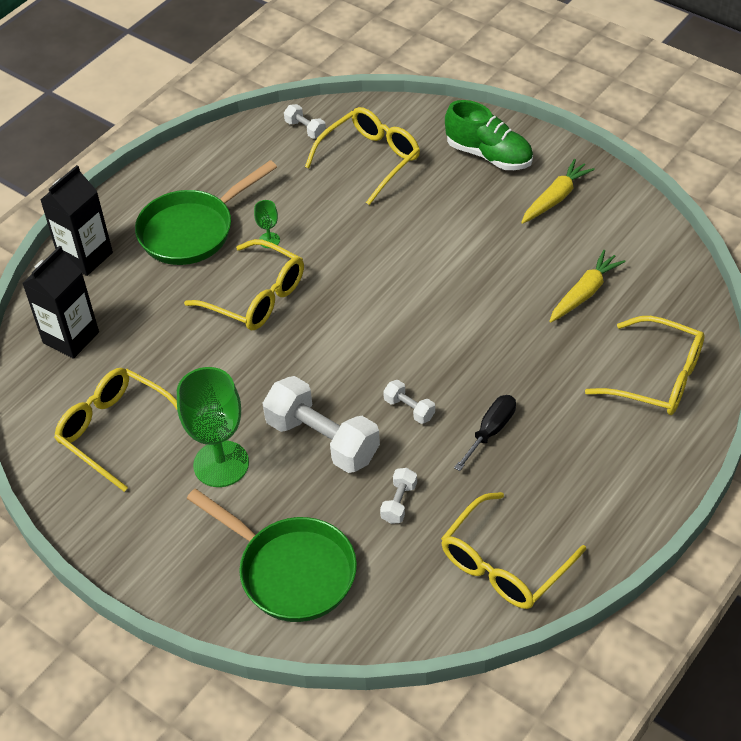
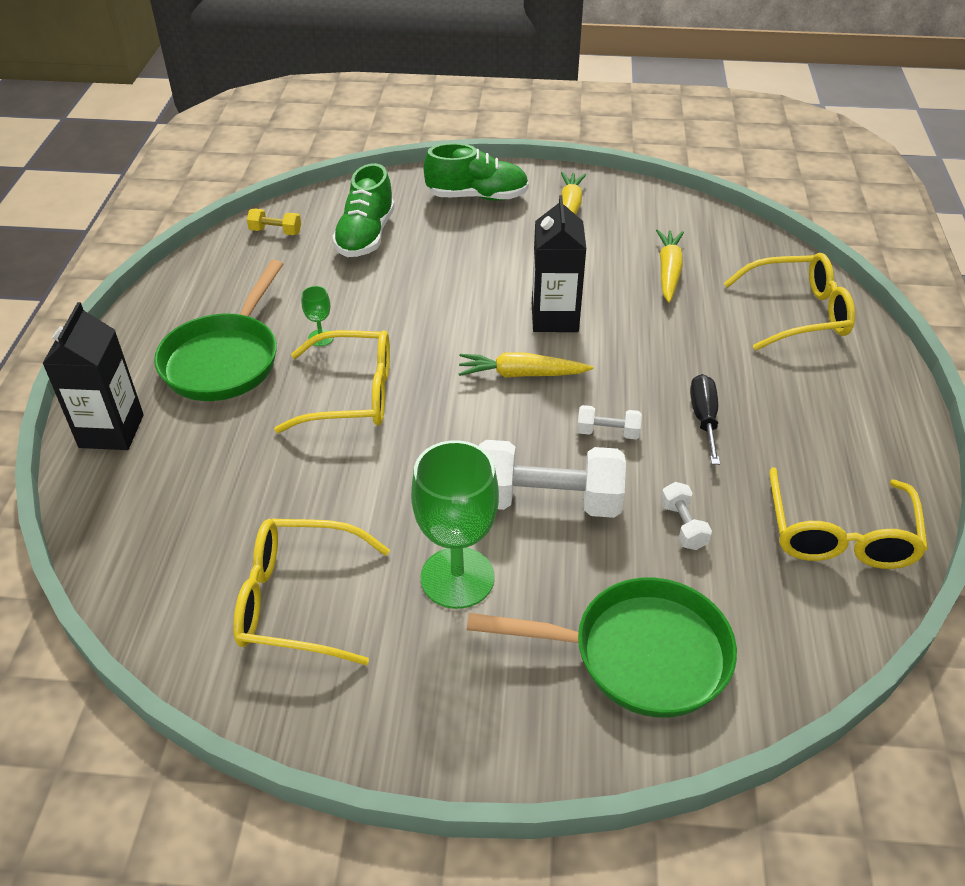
camera: 35 degrees left, 5 degrees down
(71, 337) = (157, 523): black carton -> black carton (554, 318)
(305, 129) = (275, 231): white dumbbell -> yellow dumbbell
(369, 160) = (366, 236): yellow glasses -> green shoe
(387, 334) = (521, 374): none -> yellow carrot

